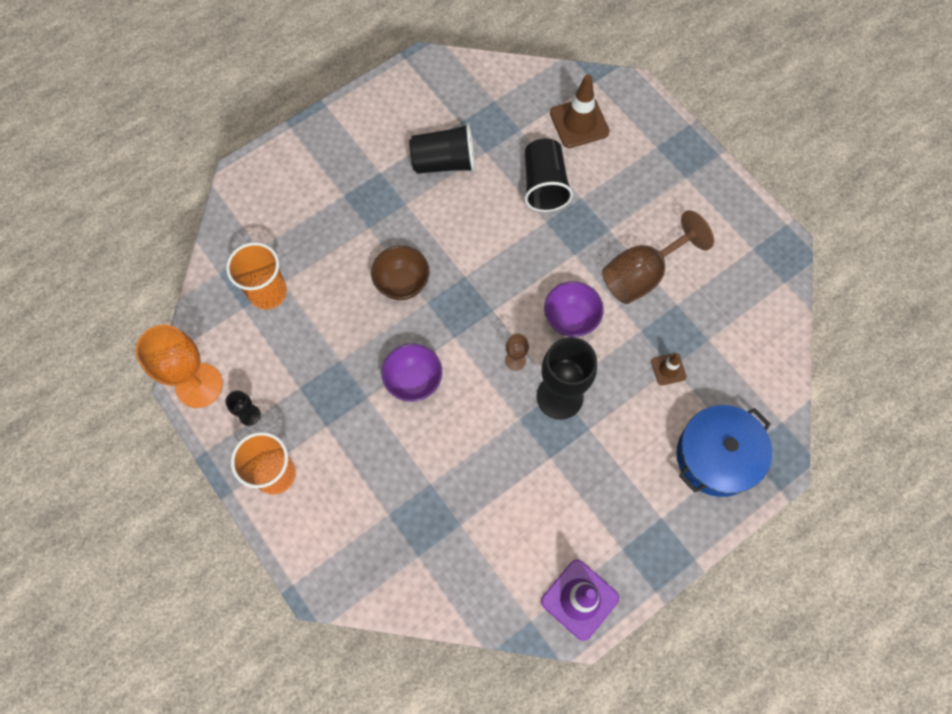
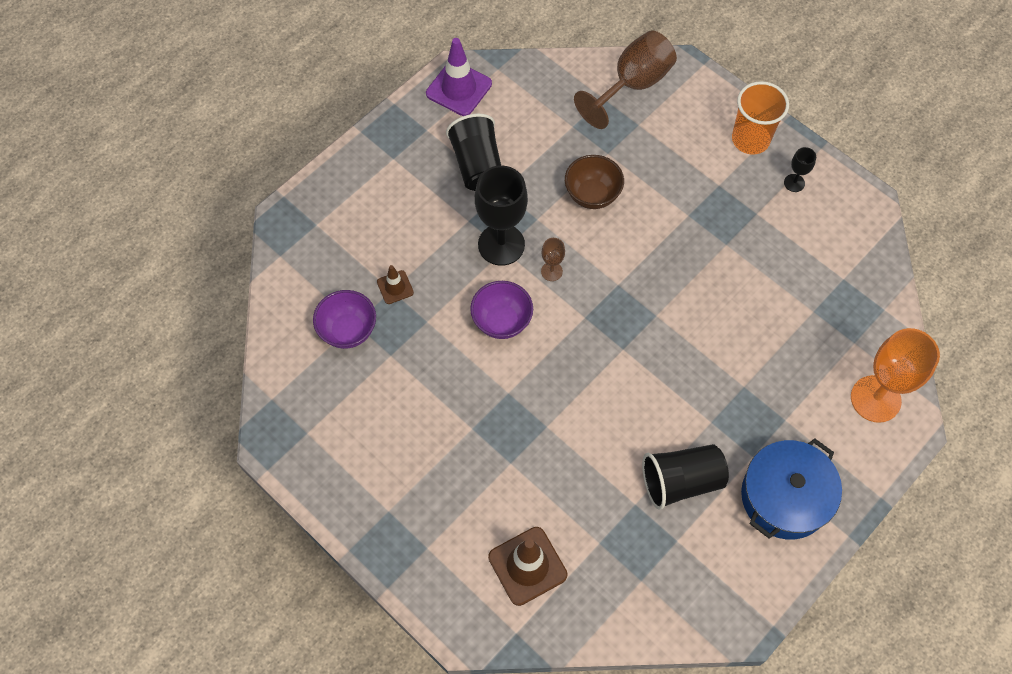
camera: 170 degrees right, 5 degrees down
(199, 385) = (853, 200): orange goblet -> orange goblet (875, 399)
(268, 292) = (824, 298): orange cup -> none
(402, 283) = (687, 330): brown bowl -> brown bowl (592, 195)
(413, 381) = (648, 236): purple bowl -> purple bowl (348, 331)
(544, 185) = (556, 471): black cup -> black cup (477, 165)
(642, 274) = (430, 382): brown goblet -> brown goblet (632, 85)
(717, 456) = (343, 215): blue pot -> blue pot (784, 497)

